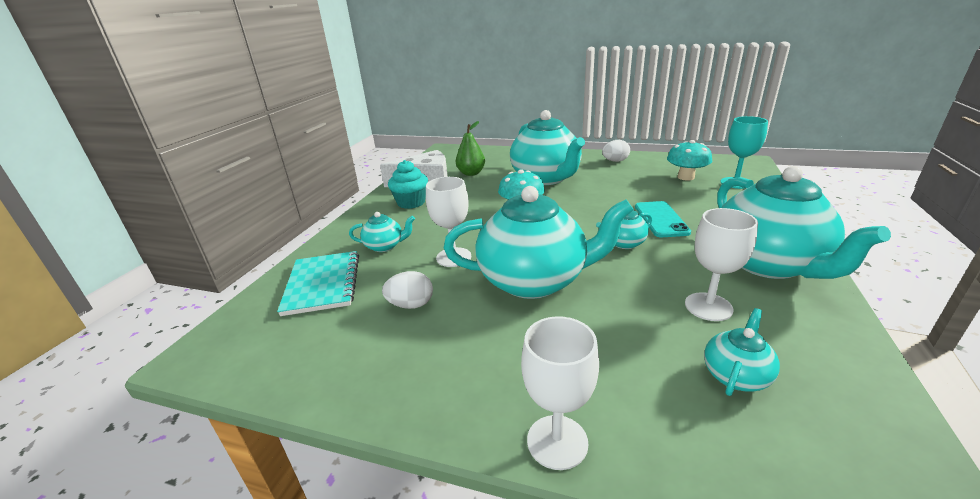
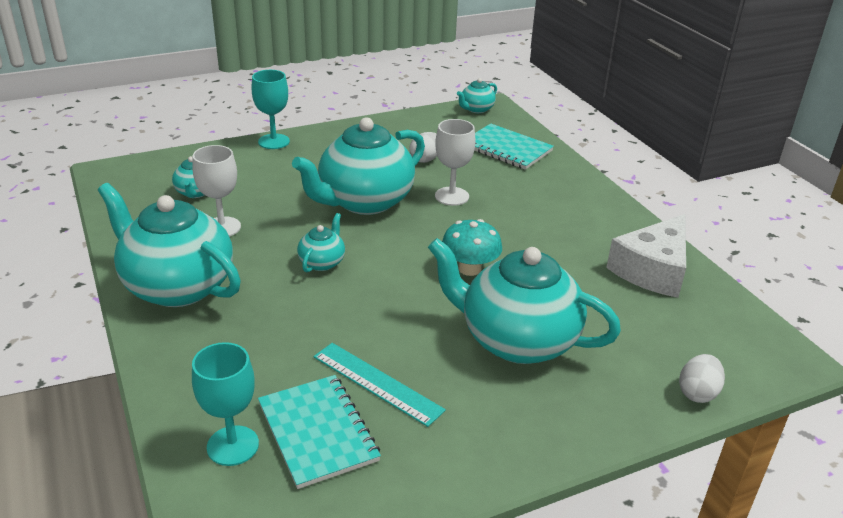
camera: 135 degrees right, 5 degrees up
(385, 246) = (522, 184): turquoise teapot -> turquoise teapot (476, 109)
(411, 203) = (598, 233): turquoise cupcake -> none
(471, 173) = (630, 310): green pear -> none
(557, 441) = (274, 141): white goblet -> turquoise goblet
(615, 161) = (468, 443): white egg -> white egg (697, 393)
(640, 183) = (377, 383): none -> turquoise ruler
(661, 219) = (304, 312): turquoise phone -> none
(686, 177) = (317, 432): turquoise mushroom -> turquoise notebook

